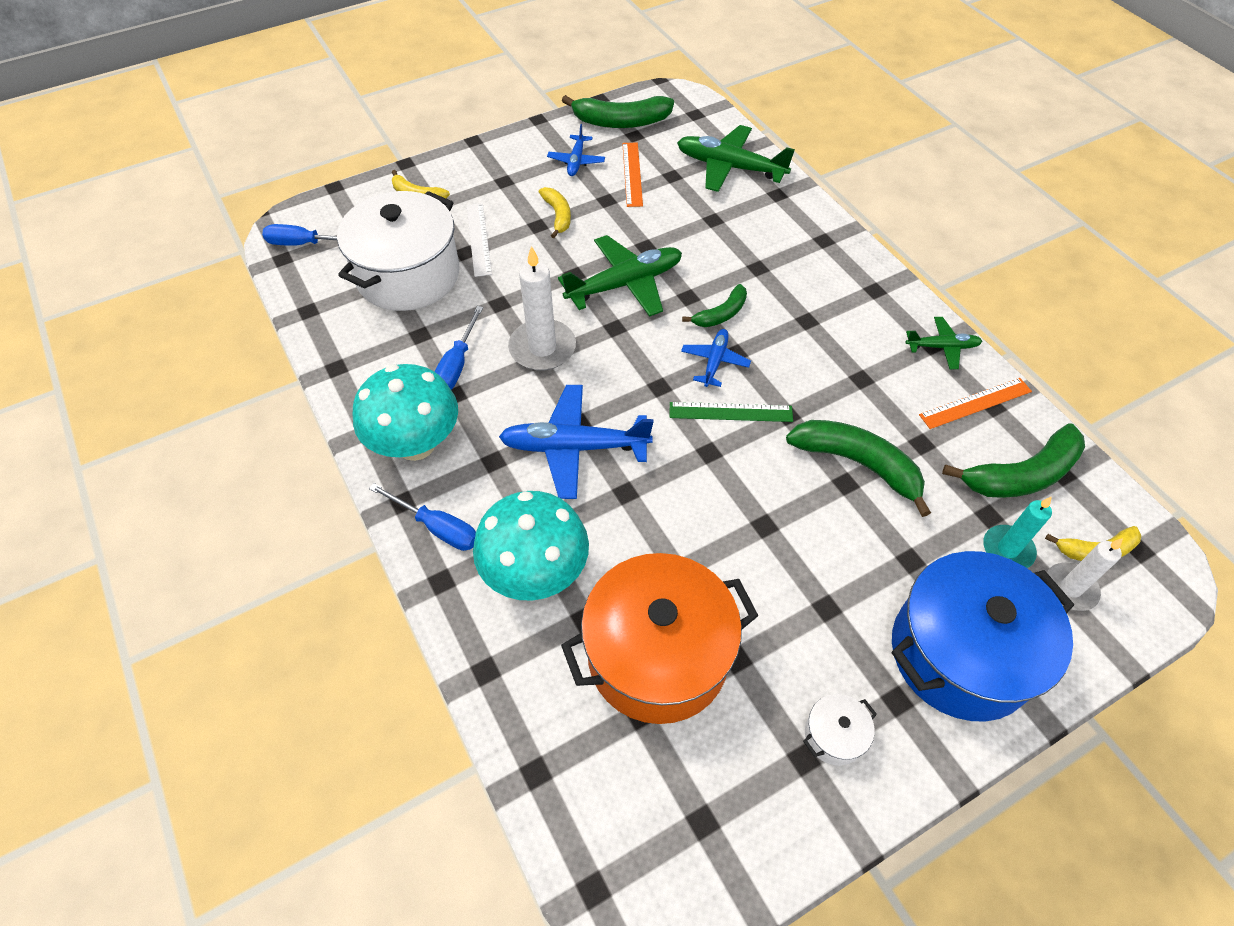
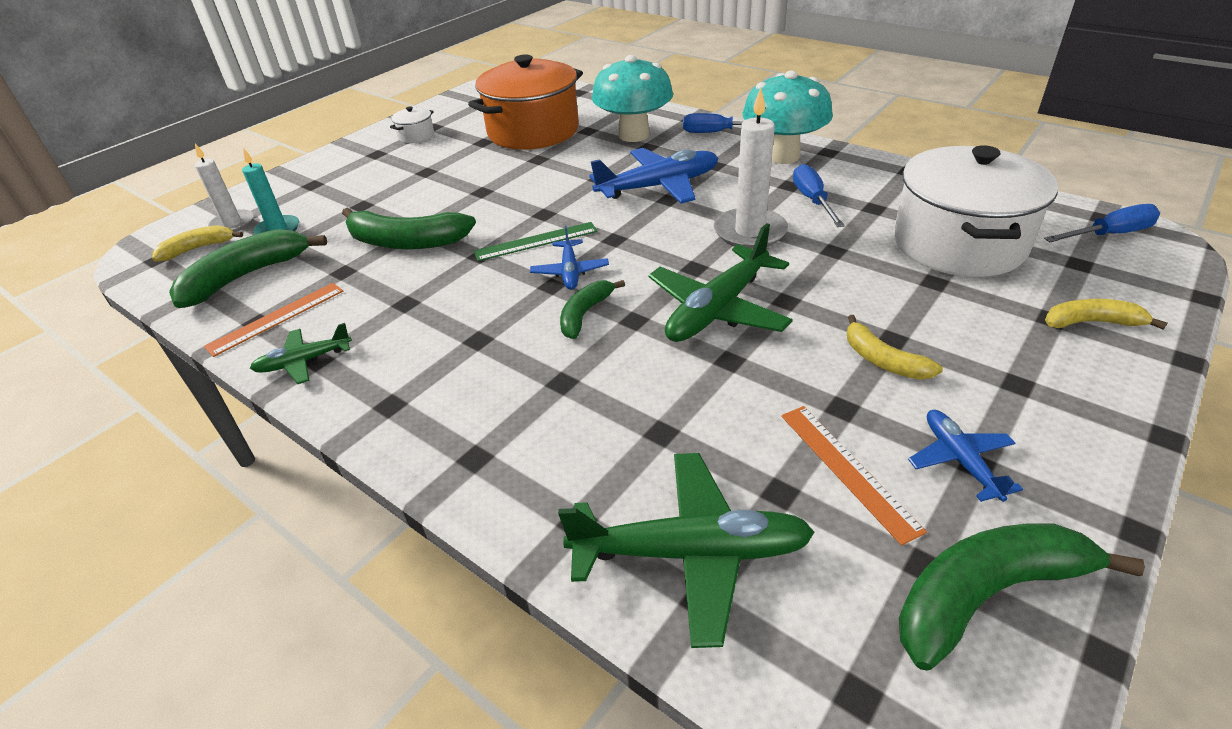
camera: 160 degrees right, 15 degrees down
(478, 239) = (940, 299): white ruler -> none
(960, 654) = (330, 178): blue pot -> none

